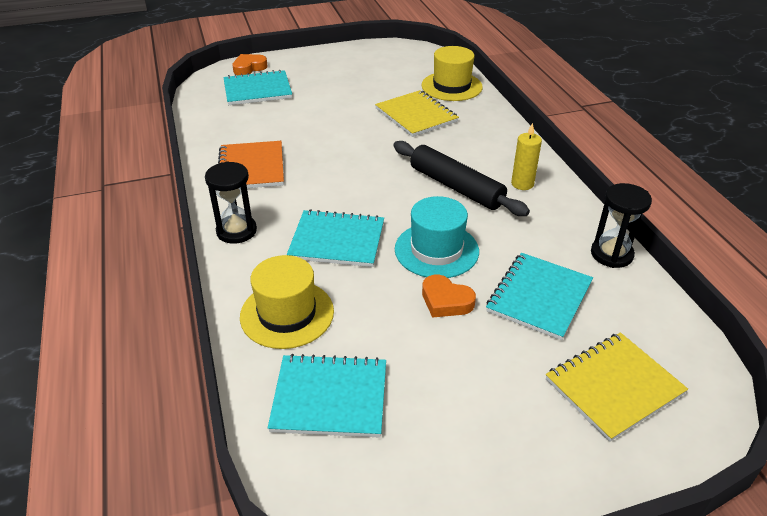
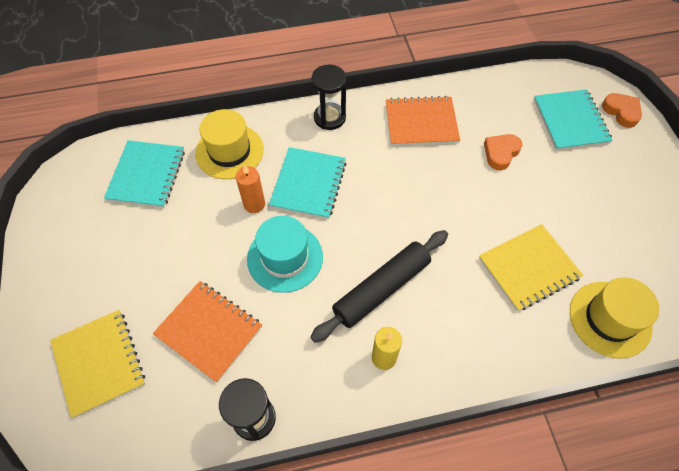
camera: 95 degrees right, 20 degrees up
(369, 281) = (254, 204): none -> orange candle
(446, 301) = (220, 256): orange heart -> orange heart (500, 153)
(539, 297) = (209, 331): turquoise notebook -> orange notebook

